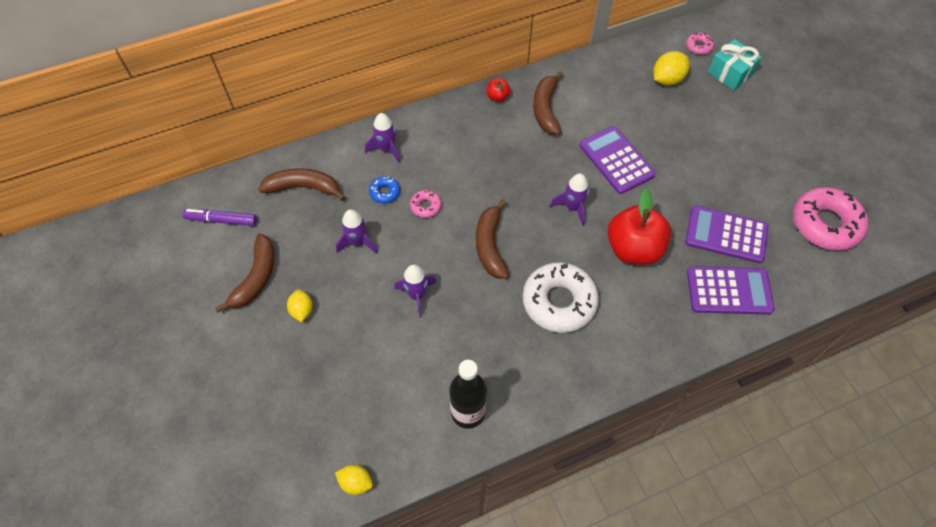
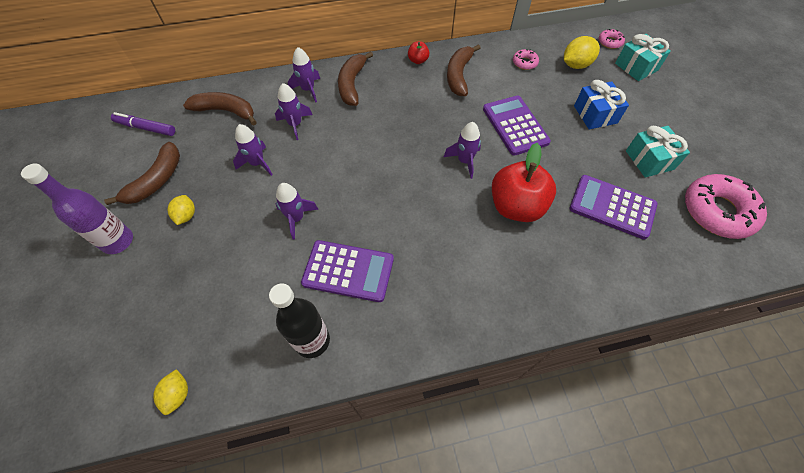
camera: 10 degrees right, 0 degrees up
(240, 348) = (118, 241): none -> purple bottle
(356, 482) = (178, 394): yellow lemon -> yellow lemon turned 60 degrees clockwise
(385, 192) = (295, 124): blue donut -> purple rocket
(426, 206) = (328, 141): pink donut -> pink donut (524, 63)
(490, 245) = (378, 183): brown banana -> brown banana (352, 84)
(559, 302) = (431, 245): white donut -> none
(695, 136) = (595, 114): none -> blue gift
(729, 291) = (607, 262): purple calculator -> purple calculator (348, 271)
(756, 179) = (649, 160): none -> turquoise gift

